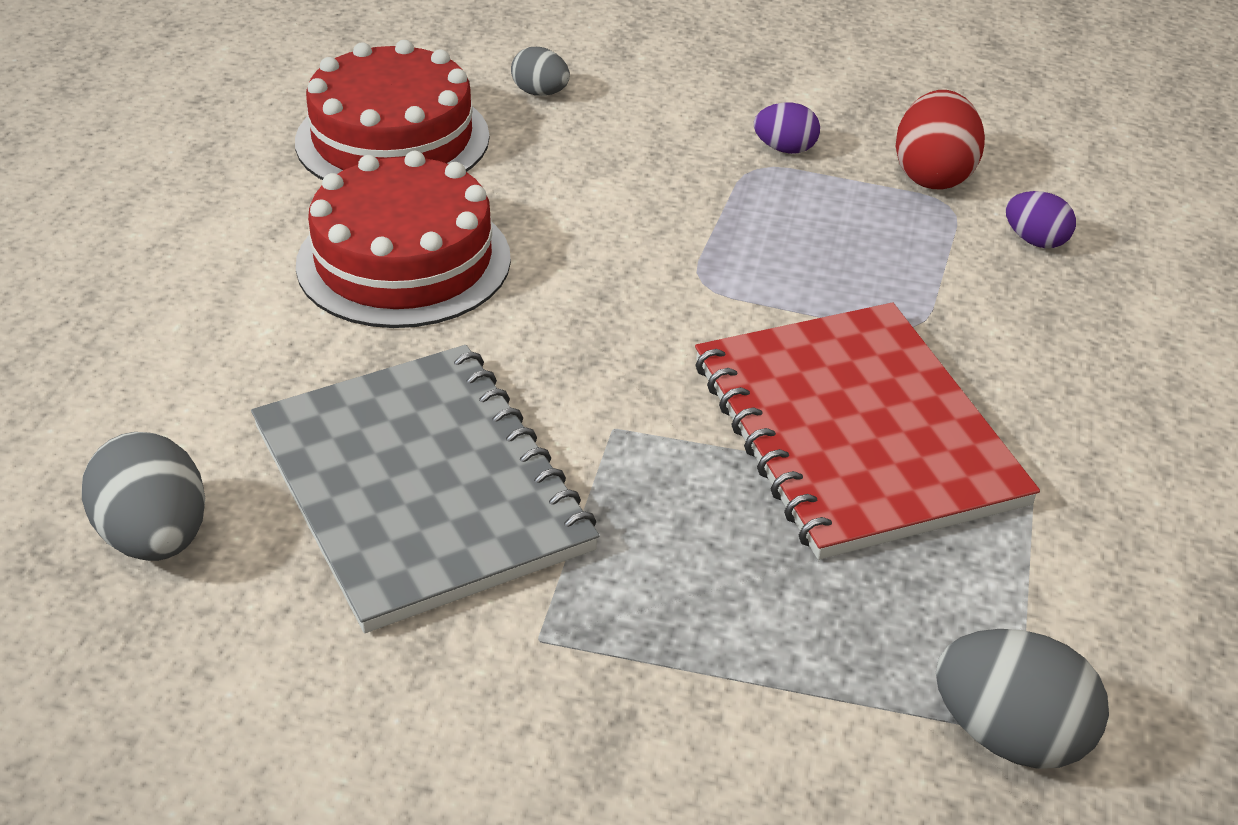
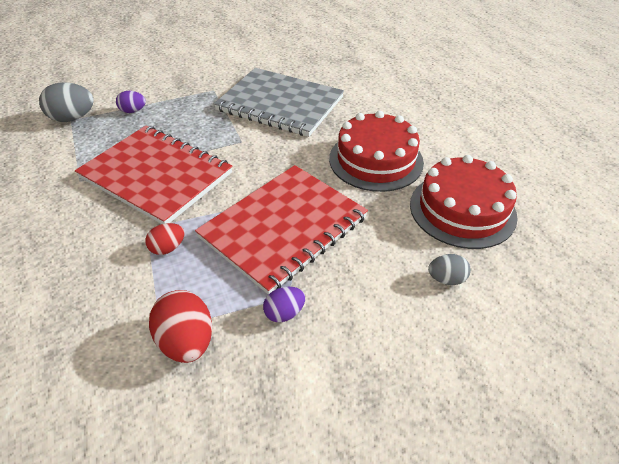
camera: 145 degrees right, 5 degrees up
(155, 538) = (329, 70): grey egg -> none
(690, 235) = (284, 227): none -> red notebook
(902, 288) = (168, 248): none -> red egg
(1035, 241) = (107, 318): purple egg -> purple egg (133, 111)

